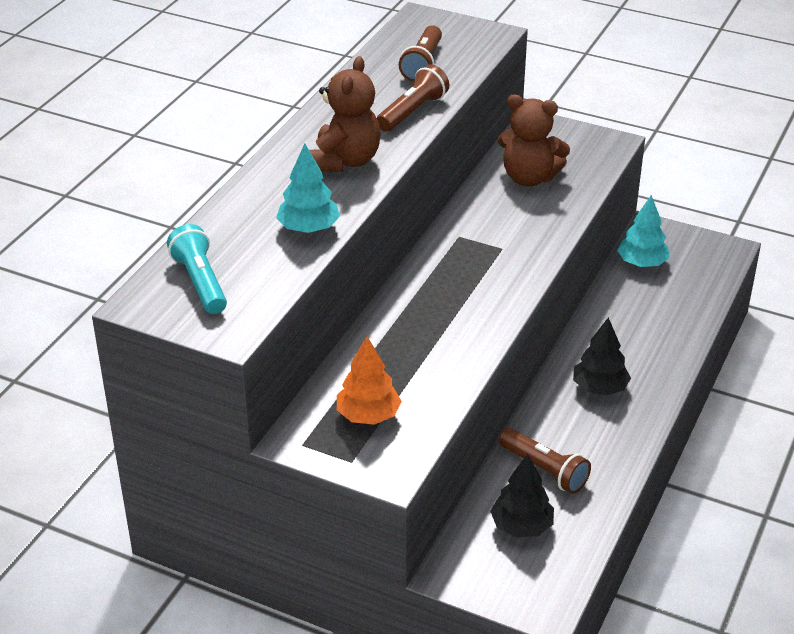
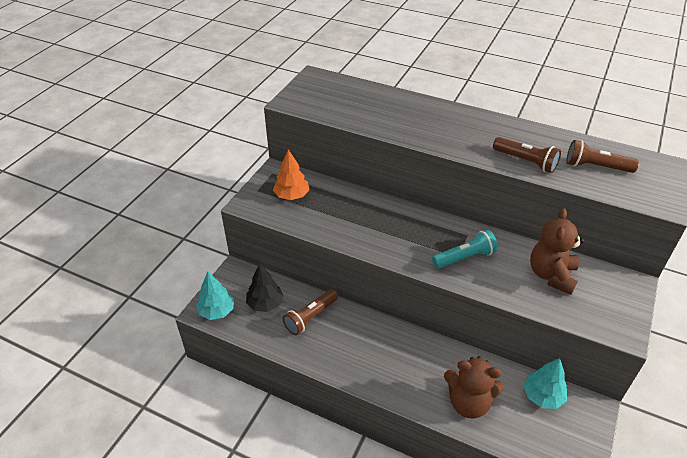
camera: 90 degrees right, 5 degrees up
(200, 282) = (330, 91): turquoise flashlight -> turquoise flashlight (464, 257)
(308, 229) = (381, 123): turquoise tree -> turquoise tree (217, 311)
(344, 161) = (456, 134): brown teddy bear -> brown teddy bear (468, 402)
(599, 388) = (388, 353): black tree -> none

